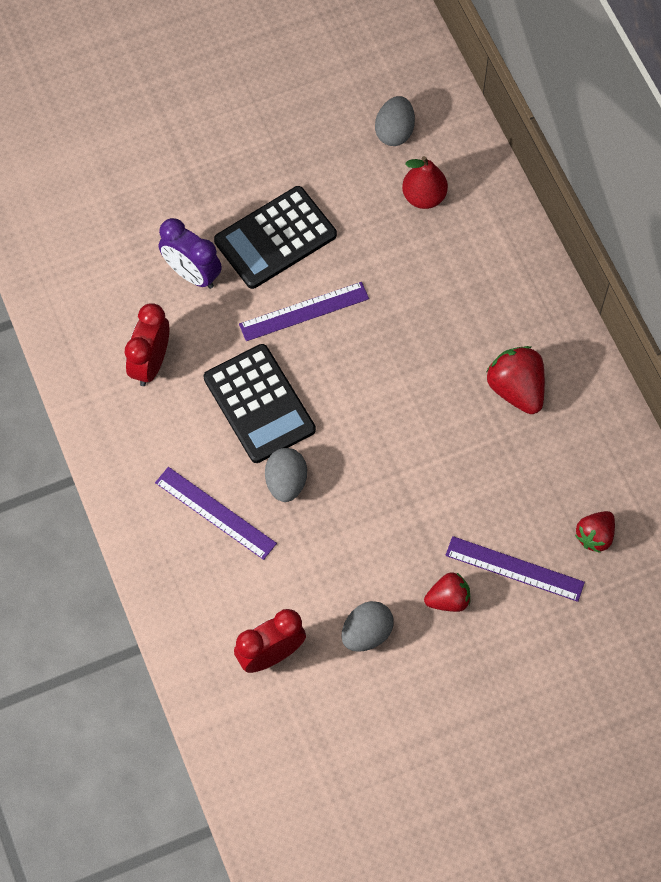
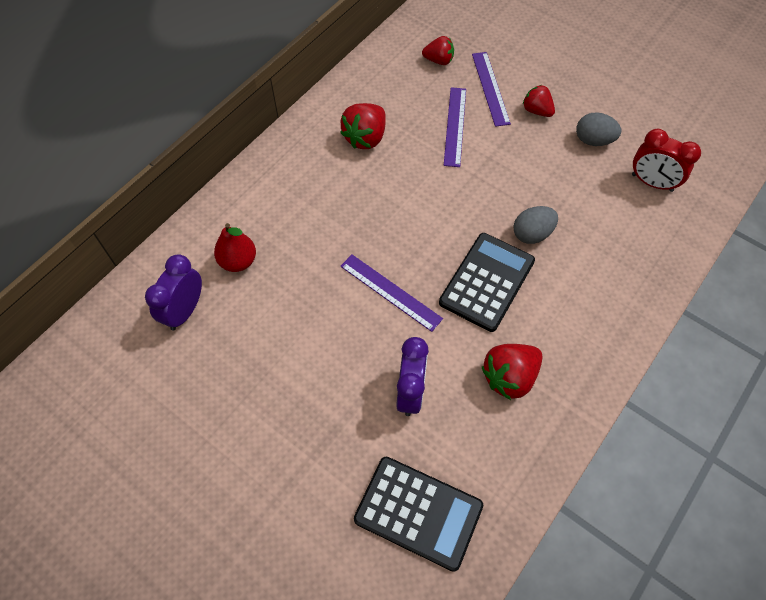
camera: 120 degrees left, 5 degrees down
(151, 363) = (509, 377): red clock -> red strawberry
(215, 513) = (589, 265): purple ruler -> purple ruler (455, 126)
(275, 238) = (337, 347): black calculator -> black calculator (418, 512)
(394, 132) = (185, 311): grey egg -> purple clock

